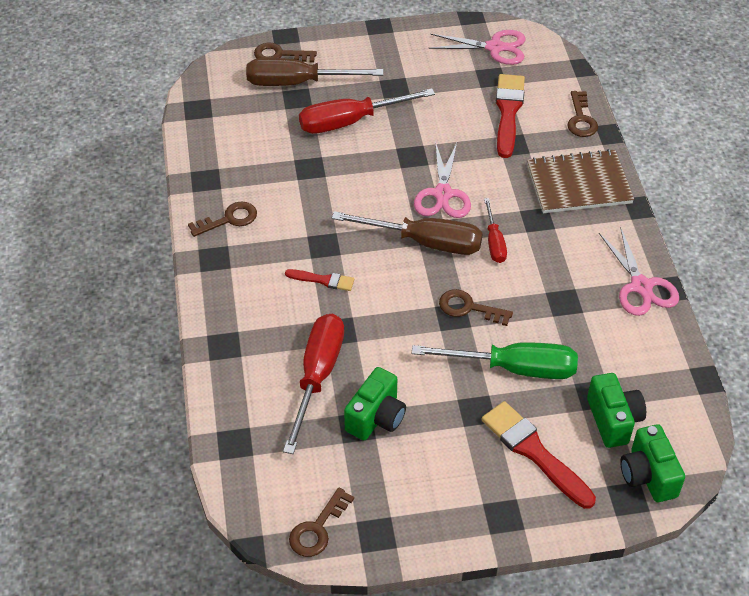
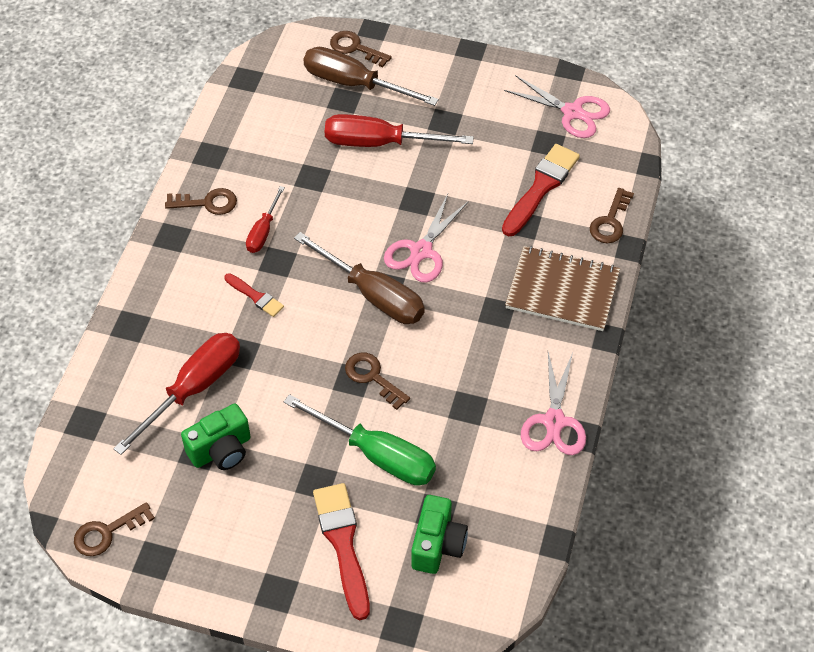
camera: 25 degrees right, 5 degrees up
(494, 242) = (439, 320): red screwdriver -> red screwdriver (263, 231)
(648, 475) = (434, 612): green camera -> none

